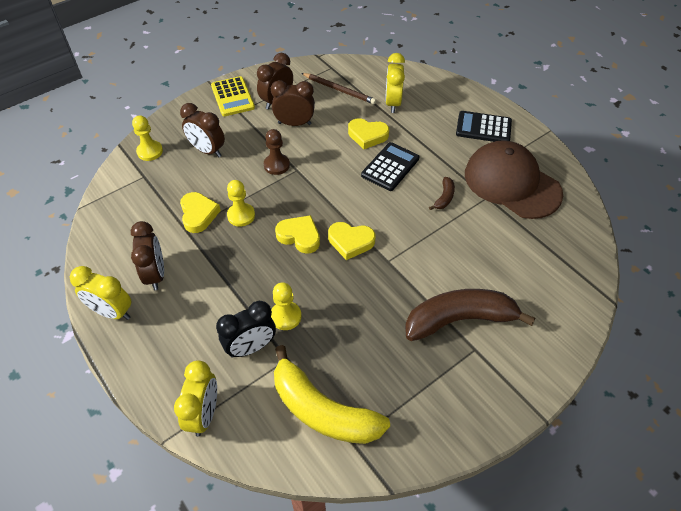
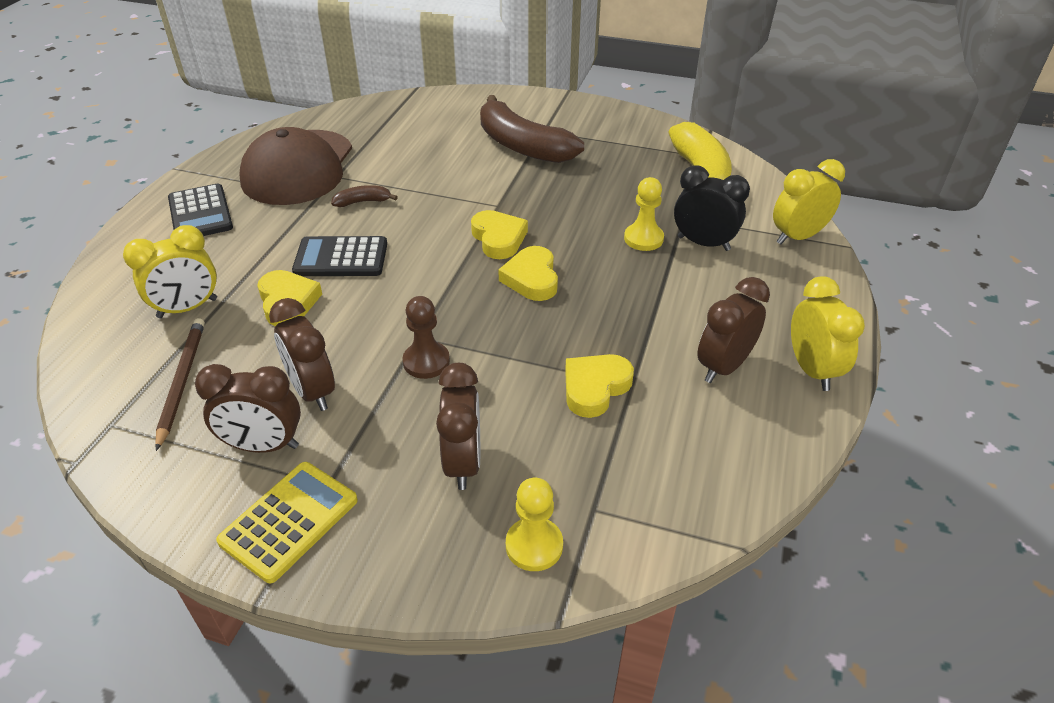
camera: 125 degrees left, 10 degrees down
(241, 215) = (552, 345): yellow pawn -> none

